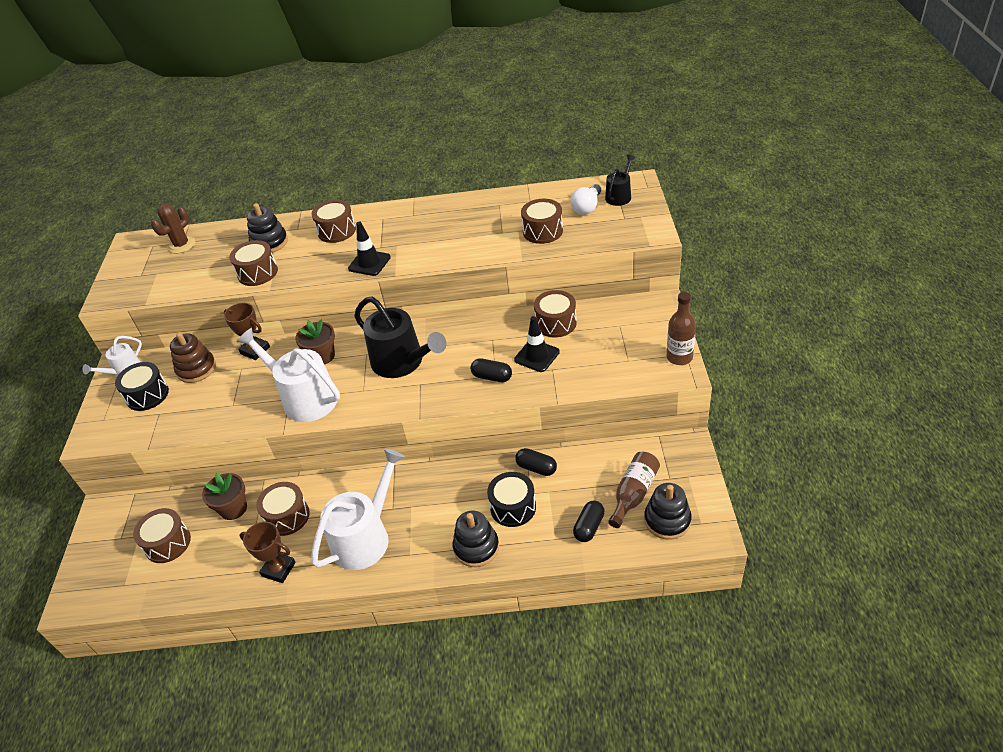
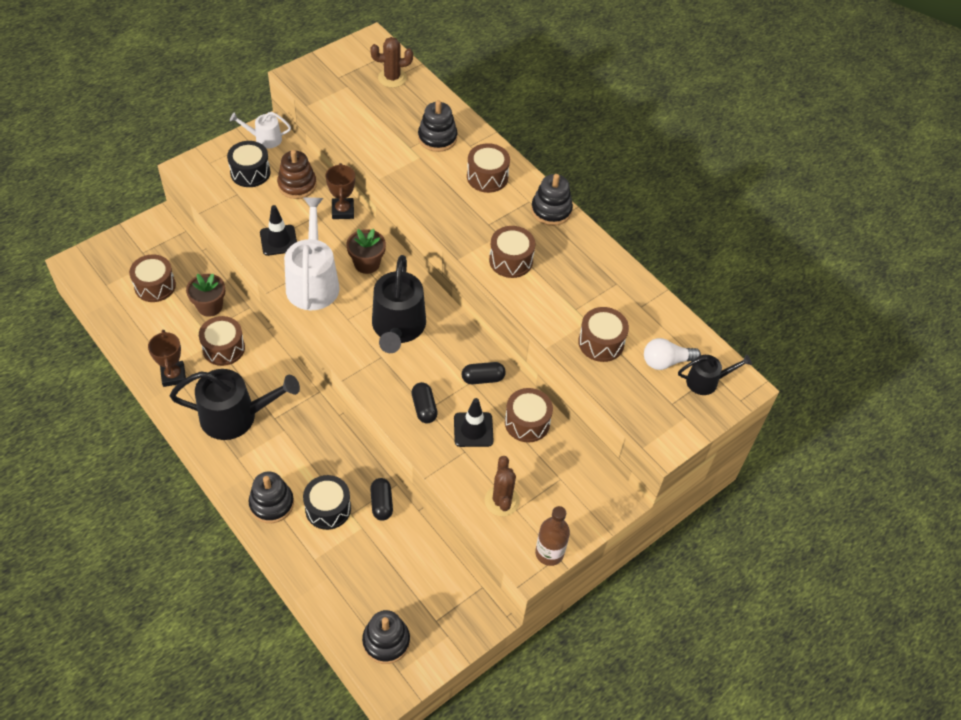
camera: 45 degrees right, 10 degrees up
(257, 273) = (394, 156): brown drum -> brown drum (511, 260)
(365, 537) = (235, 416): white watering can -> black watering can
(369, 263) = (461, 229): black traffic cone -> black traffic cone (278, 240)
(403, 211) = (551, 210): none -> black stacking toy
(589, 527) = (342, 580): black capsule -> black capsule (483, 378)
(614, 365) = (501, 501): none -> brown cactus
(634, 493) = (400, 599): brown bottle -> none

